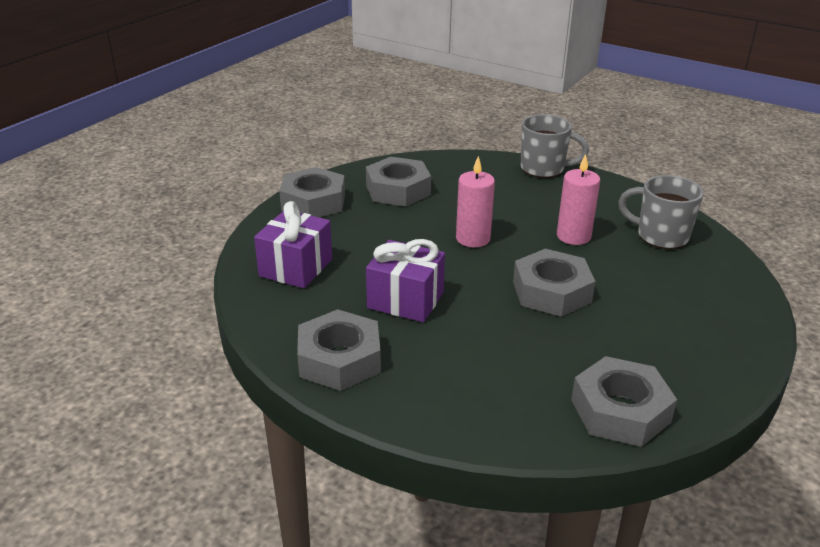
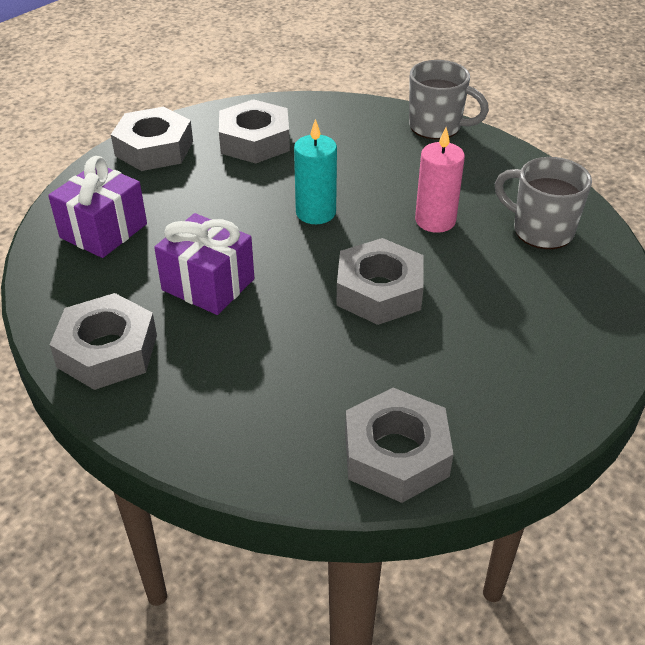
camera: 10 degrees right, 10 degrees up
(473, 238) = (315, 212): pink candle -> turquoise candle

